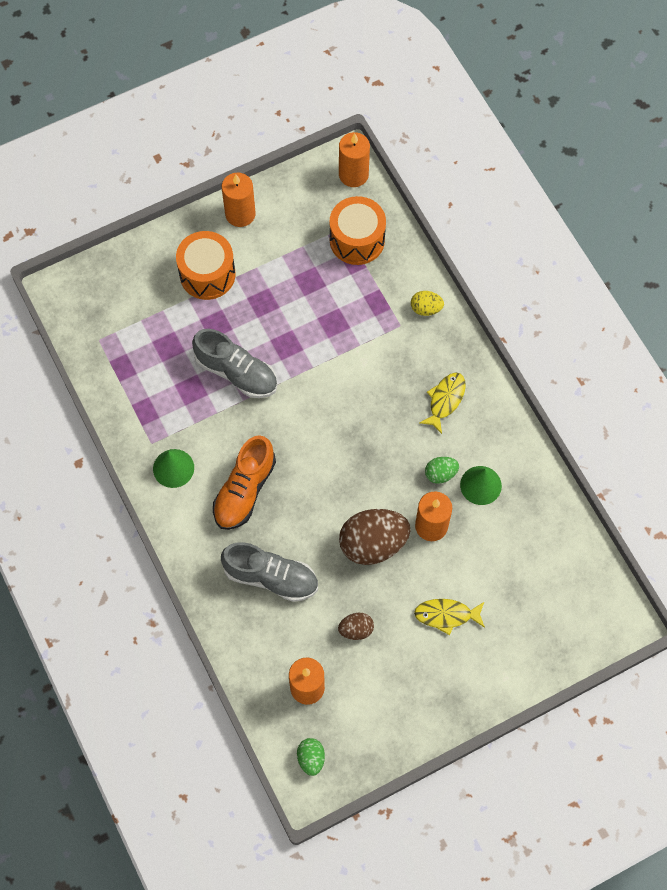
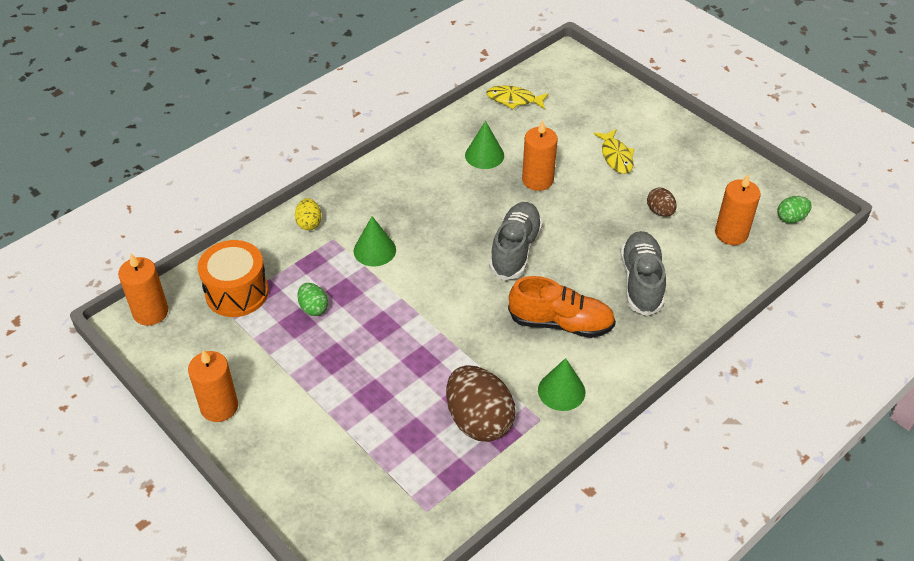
camera: 105 degrees left, 20 degrees down
(207, 274) = (309, 419): orange drum -> none
(236, 372) = (428, 361): grey shoe -> grey shoe (515, 250)
(373, 544) = (573, 215): brown egg -> brown egg (479, 420)
(376, 357) = (374, 250): none -> green cone
(440, 474) = (484, 183): green egg -> green egg (313, 308)
(445, 400) = (406, 192): yellow fish -> yellow fish (514, 100)

